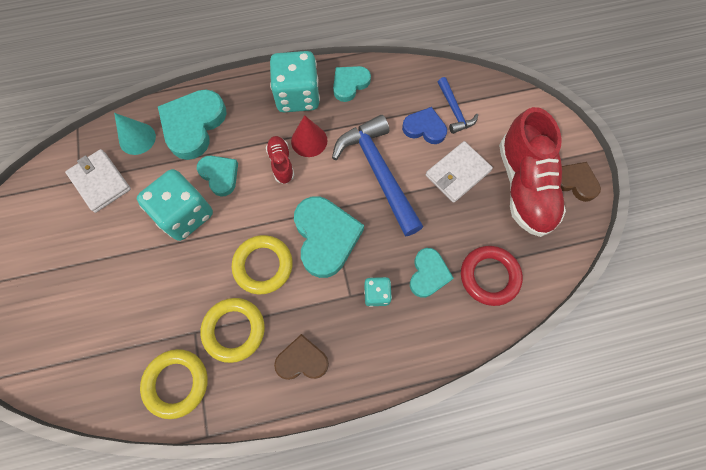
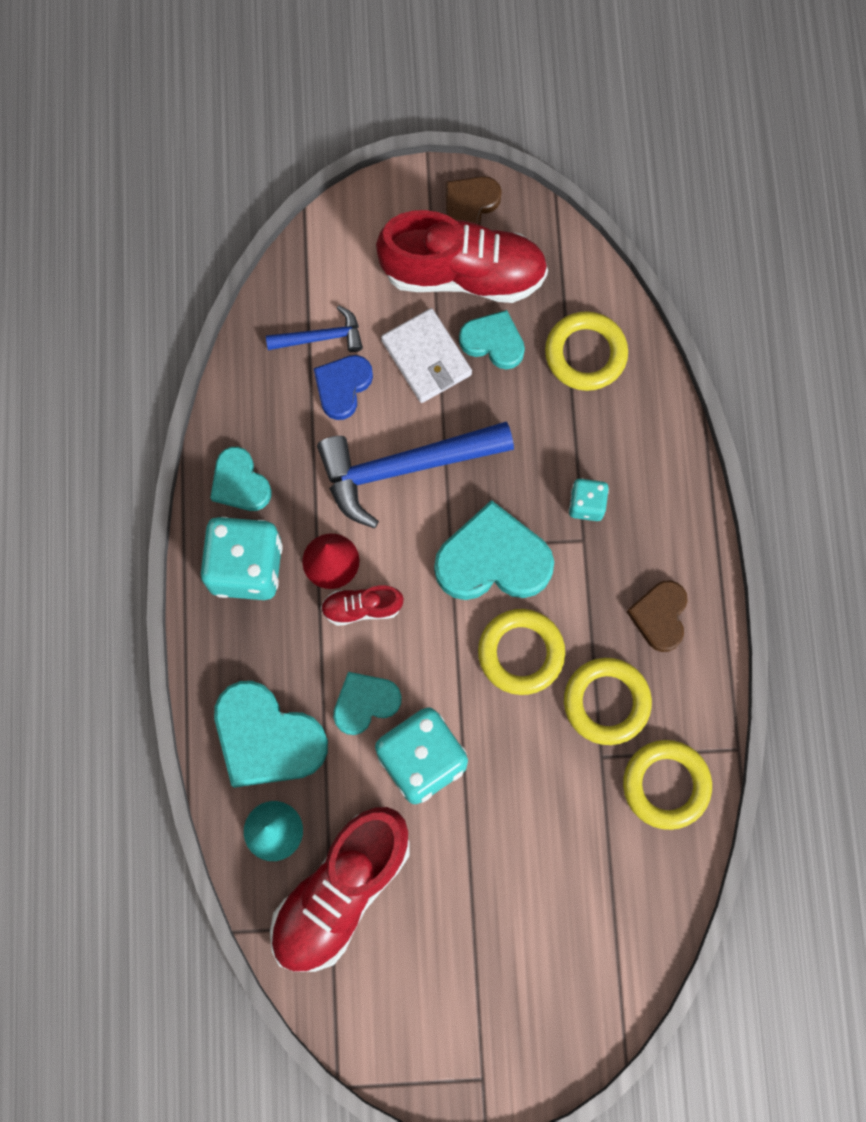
camera: 80 degrees left, 5 degrees up
(100, 182) = (341, 891): white wallet -> red shoe
(428, 274) = (569, 431): turquoise heart -> turquoise heart (493, 342)
(489, 276) = (585, 354): red ring -> yellow ring

